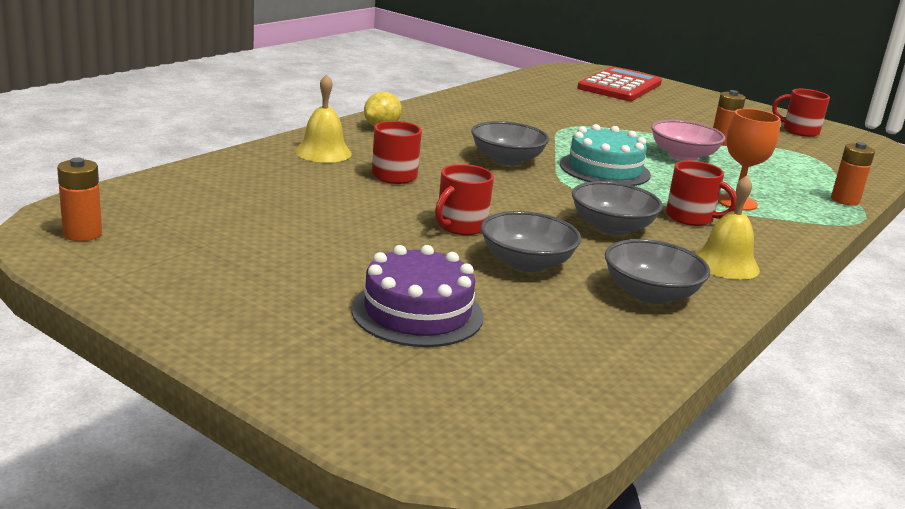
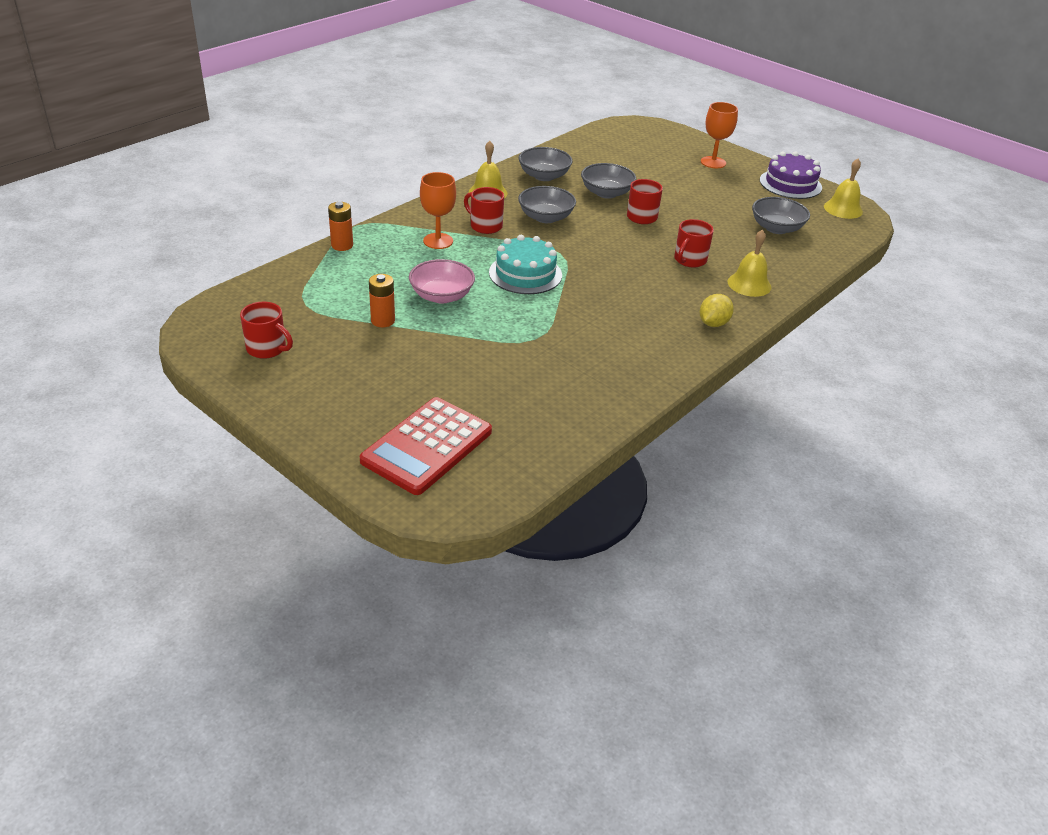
camera: 175 degrees left, 15 degrees up
(82, 234) = (843, 209): orange battery -> yellow bell
(297, 329) = (713, 162): none -> orange goblet
(417, 312) = (663, 168): purple cake -> purple cake (790, 184)
(507, 159) = (604, 282): grey bowl -> grey bowl (776, 228)

